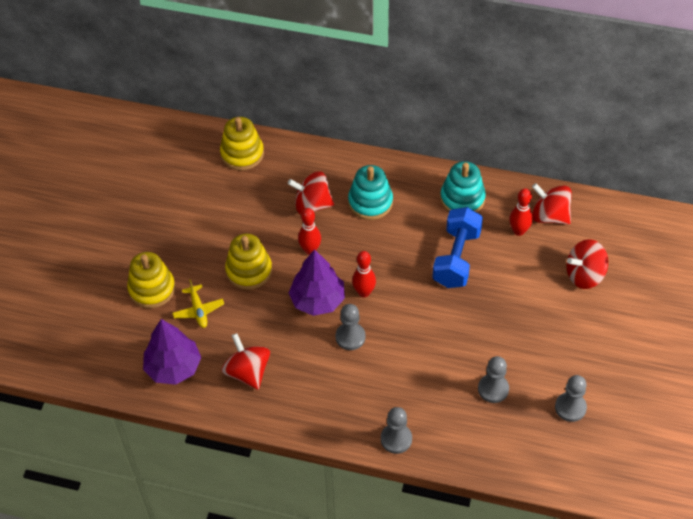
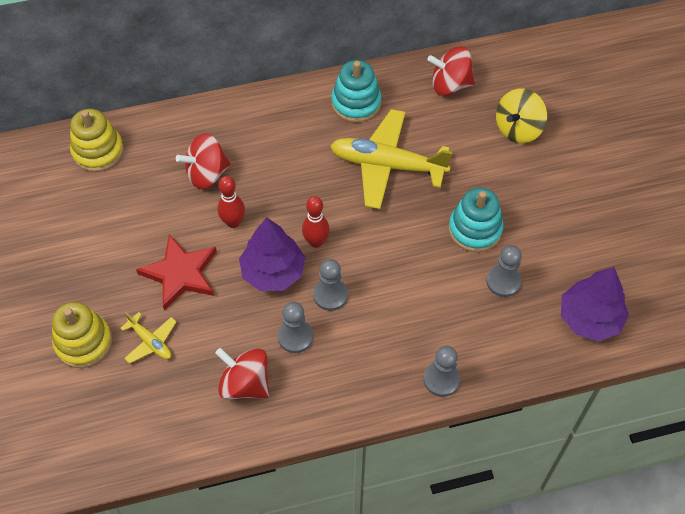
camera: 30 degrees left, 5 degrees up
(173, 367) = (160, 418): purple tree -> purple tree (589, 318)
(249, 271) = (180, 273): yellow stacking toy -> red star
(370, 202) = (266, 145): turquoise stacking toy -> turquoise stacking toy (475, 229)
(456, 258) = (387, 165): blue dumbbell -> yellow plane
(519, 231) = (430, 112): red bowling pin -> none
(570, 407) = (585, 265): grey pawn -> grey pawn (295, 337)
(584, 275) = (518, 129): red spinning top -> yellow spinning top

